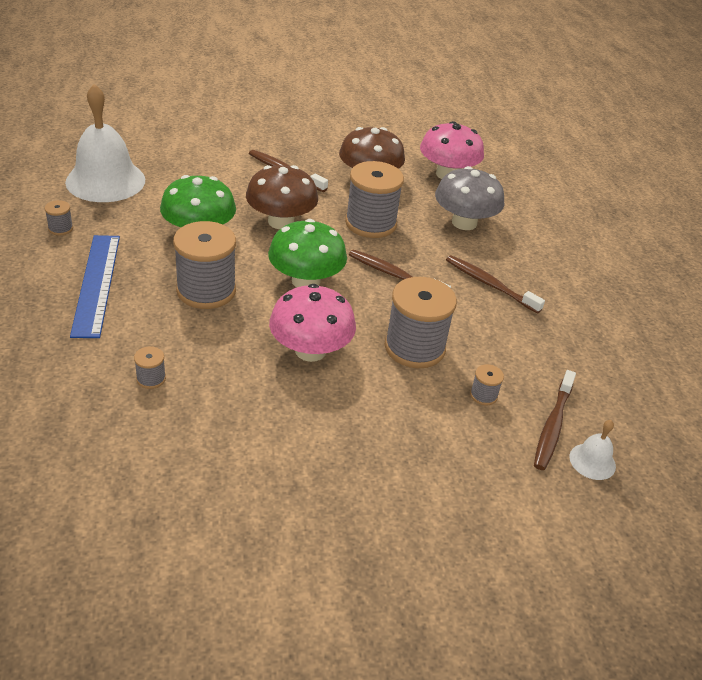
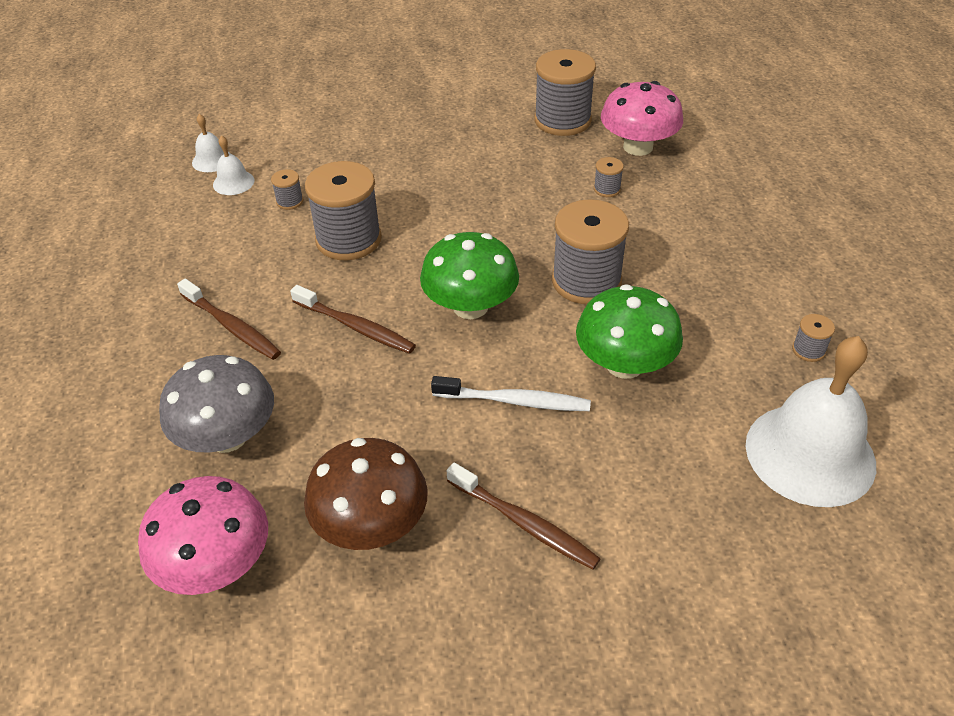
camera: 175 degrees left, 5 degrees up
(96, 284) = (713, 276): blue ruler -> none
(281, 221) = (515, 401): brown mushroom -> white toothbrush
(310, 350) = (459, 227): pink mushroom -> pink mushroom (638, 147)
(370, 223) = (378, 415): grey spool -> grey spool (562, 120)
(552, 426) = (233, 182): brown toothbrush -> white bell

